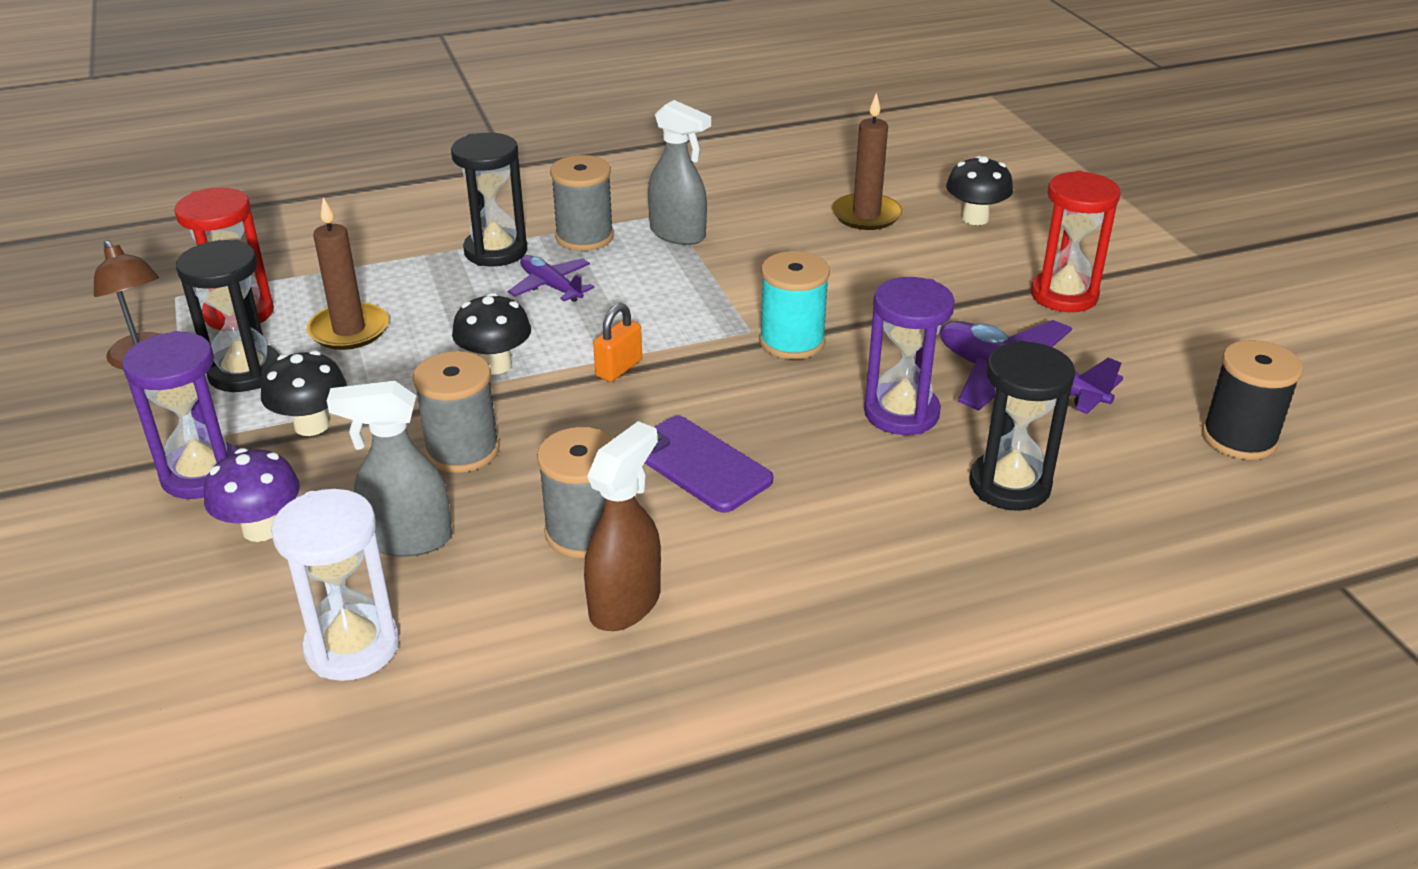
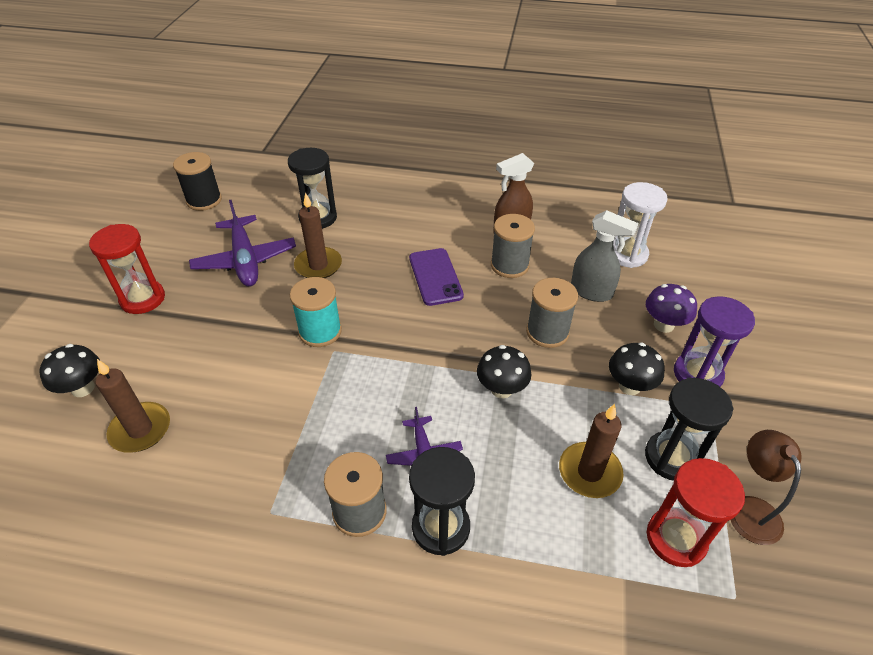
camera: 150 degrees left, 10 degrees up
(619, 368) = (431, 354): orange padlock -> none
(678, 234) = (288, 476): grey spray bottle -> none
(901, 413) = (318, 265): purple hourglass -> brown candle

